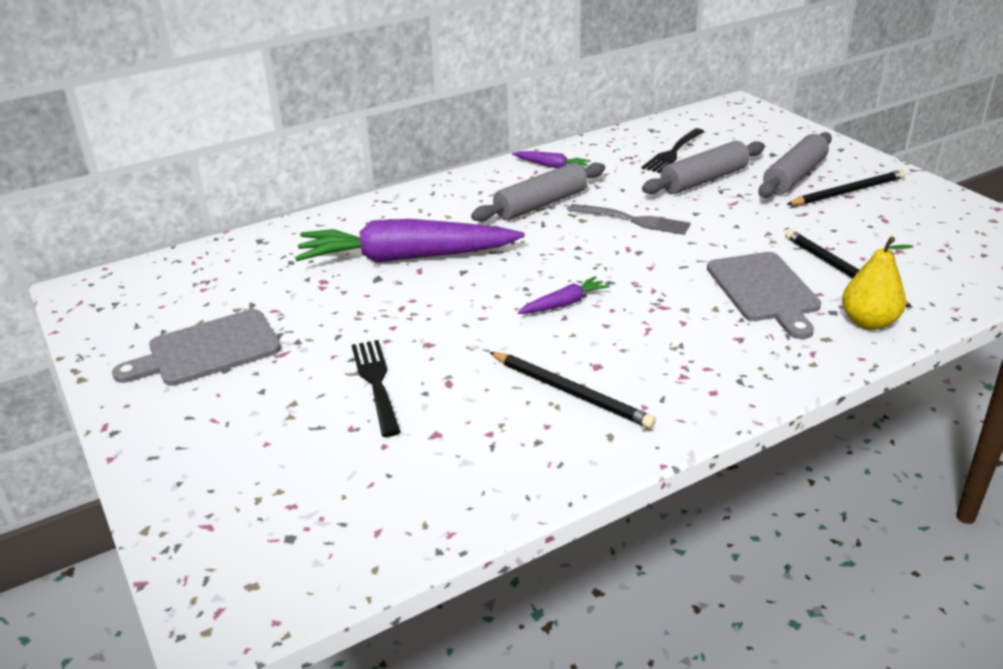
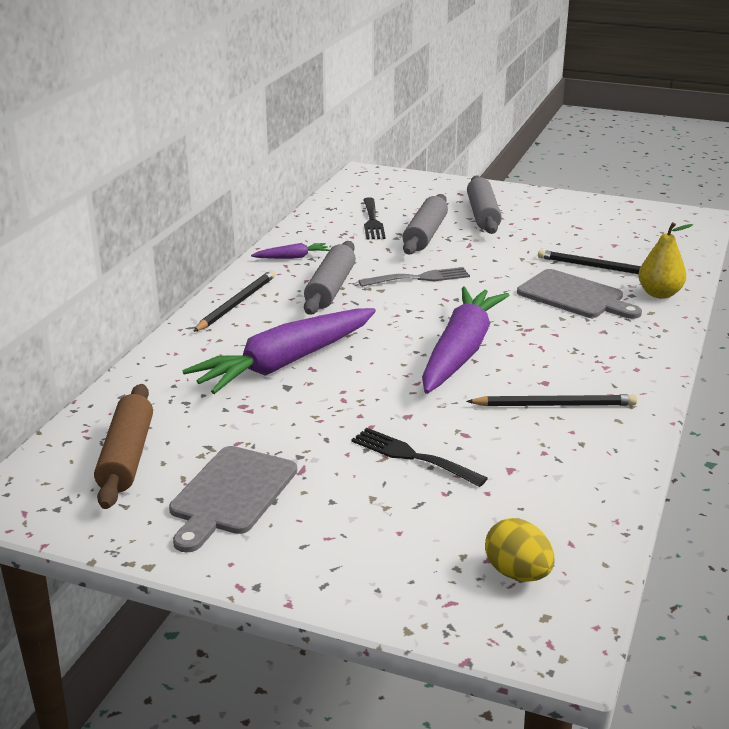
camera: 40 degrees left, 5 degrees down
(192, 288) = (126, 457): none -> brown rolling pin
(292, 532) = (517, 573): none -> yellow egg
(564, 304) = (460, 351): purple carrot -> purple carrot, size x2.38
(848, 192) = (531, 215): black pencil -> black pencil (237, 303)

